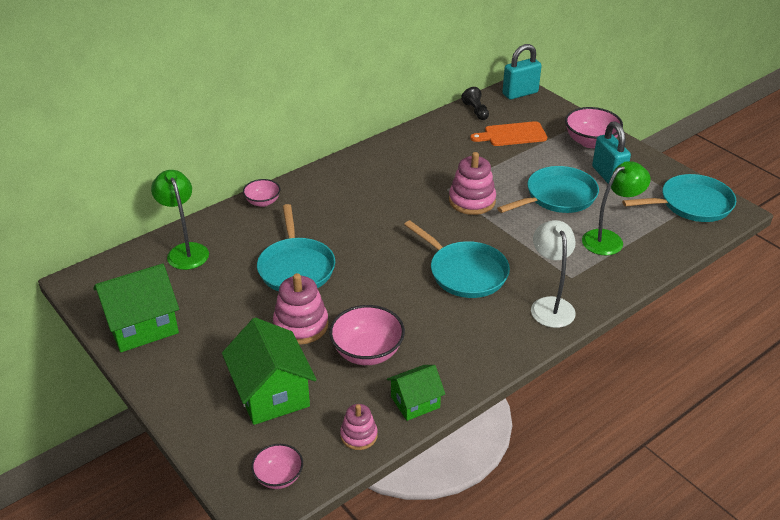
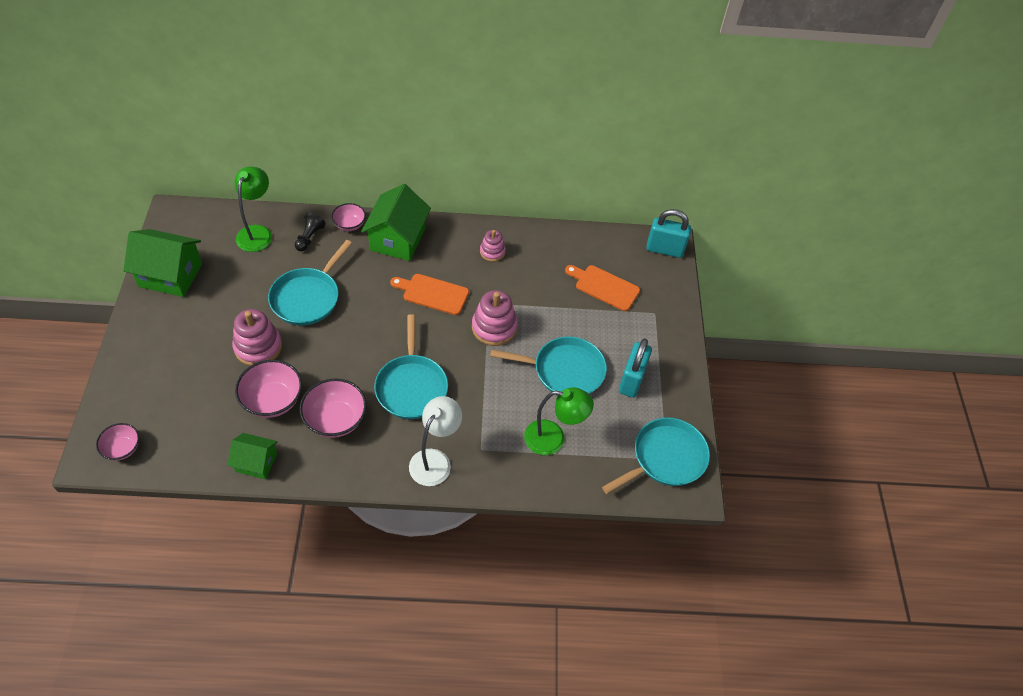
camera: 35 degrees right, 15 degrees up
(271, 393) = (184, 385): green house -> green house (397, 239)
(359, 435) = (196, 458): pink stacking toy -> pink stacking toy (492, 252)
(395, 207) = (433, 294): none -> orange cutting board
(476, 111) = (604, 244): black pawn -> black pawn (309, 237)
(590, 142) = (661, 338): pink bowl -> pink bowl (336, 419)
(692, 204) = (665, 458): turquoise pan -> turquoise pan turned 60 degrees counterclockwise

